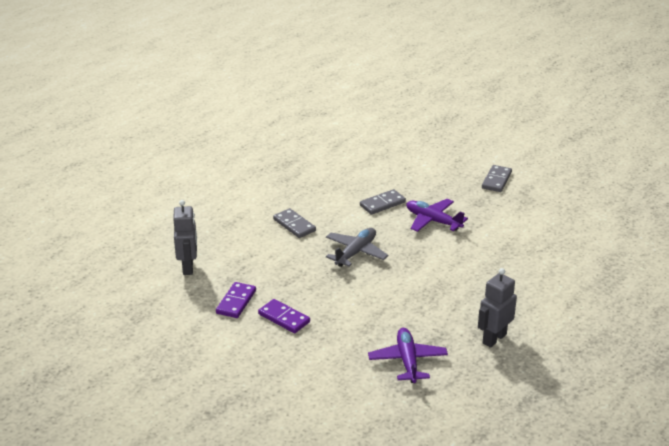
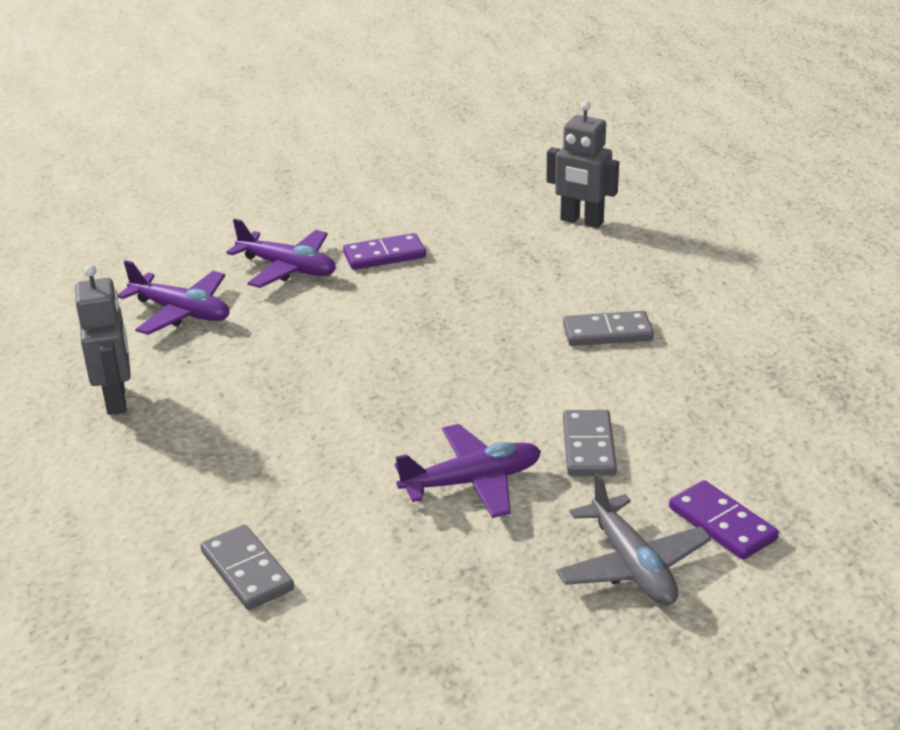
camera: 125 degrees right, 0 degrees up
(236, 302) = (461, 233): purple domino -> purple domino (722, 524)
(329, 346) = (288, 268): none -> purple plane
(355, 252) = (467, 362): grey plane -> grey plane (632, 565)
(496, 180) = (535, 652): grey domino -> grey domino (247, 571)

